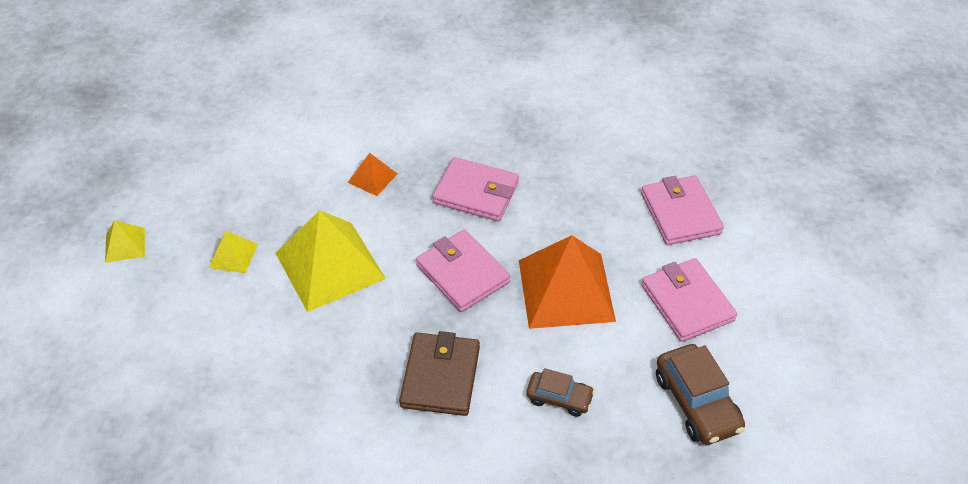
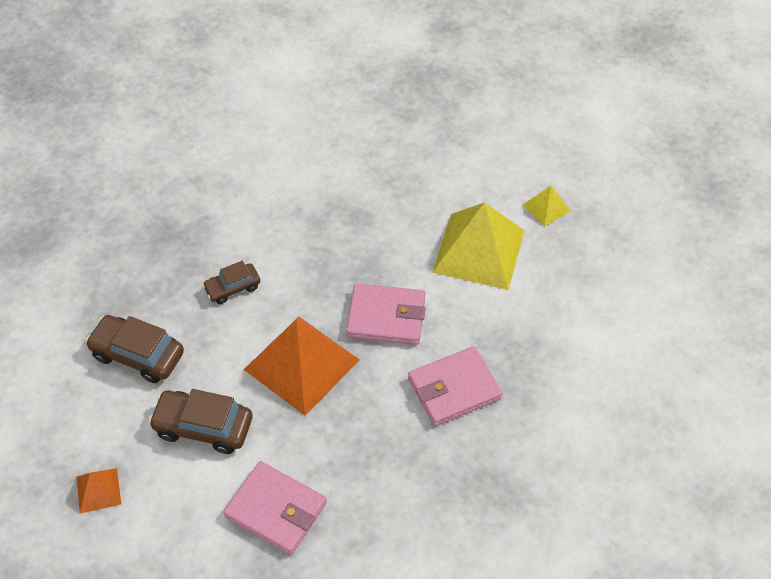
camera: 135 degrees right, 5 degrees up
(125, 245) = (618, 160): yellow pyramid -> none
(372, 178) = (543, 335): orange pyramid -> orange pyramid (98, 490)
(440, 377) = (321, 242): brown wallet -> none
(687, 303) = (203, 427): pink wallet -> brown car

